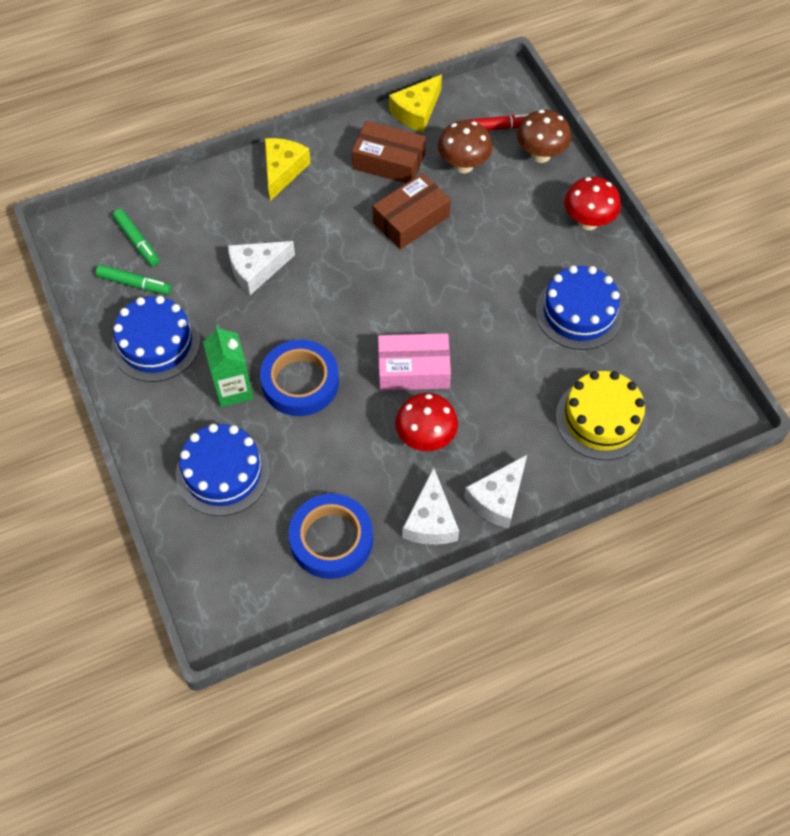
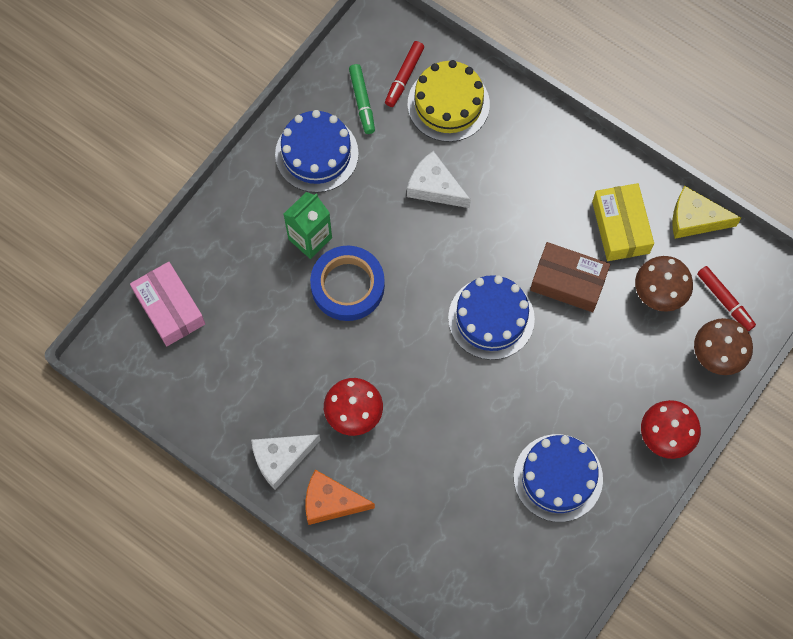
camera: 60 degrees right, 10 degrees up
(137, 241) = (404, 77): green marker -> red marker
(223, 472) = (232, 276): blue cake -> blue cake (491, 318)
(283, 171) = (552, 145): yellow cheese -> none
(331, 539) = (221, 392): blue tape -> none
(388, 161) = (620, 227): brown box -> yellow box
(413, 369) = (414, 369): pink box -> pink box (169, 308)
(497, 498) = (331, 502): white cheese -> orange cheese
(601, 419) = (458, 550): yellow cake -> yellow cake (448, 104)

